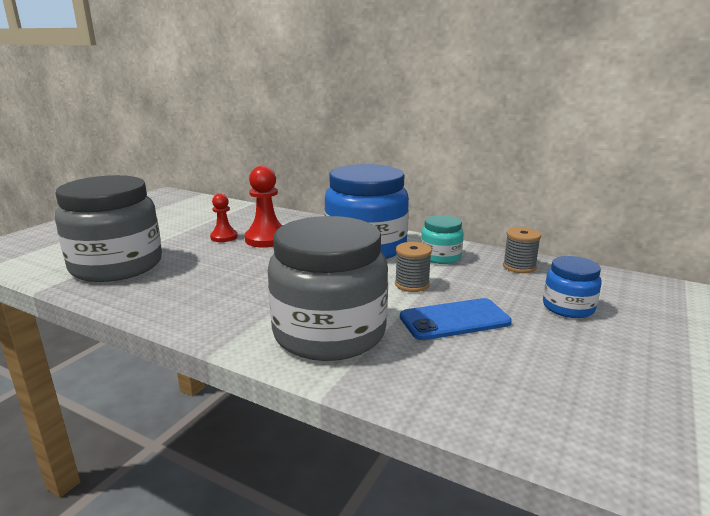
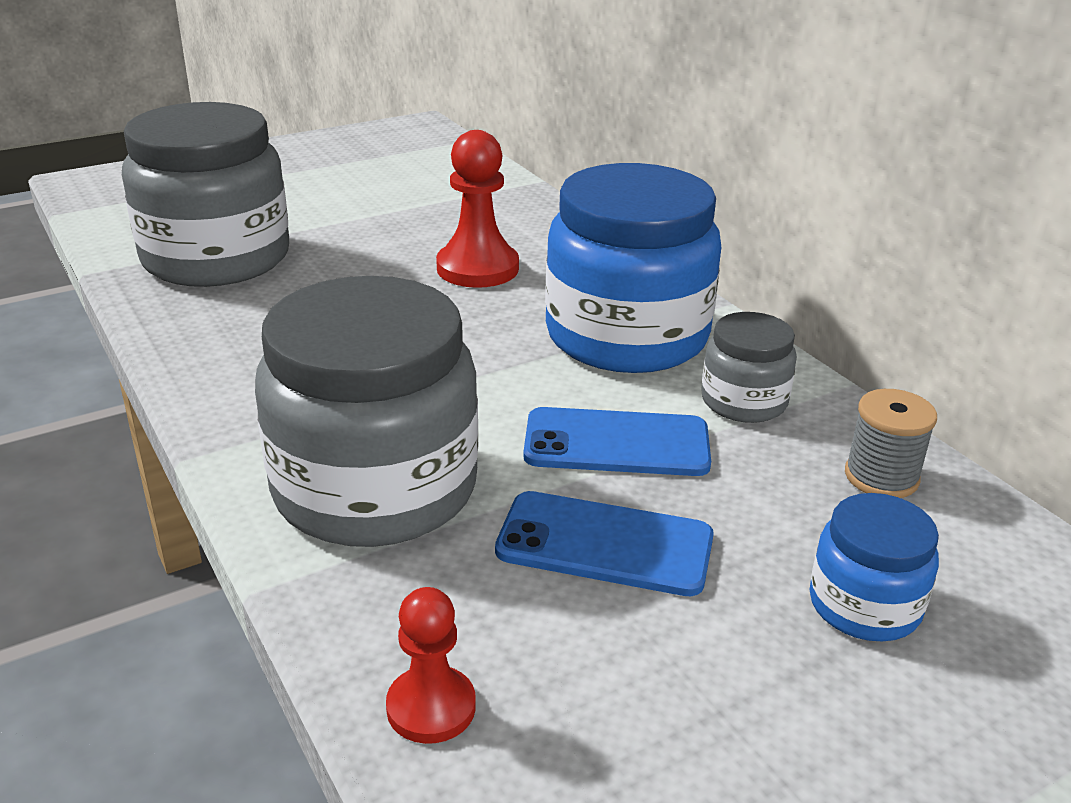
camera: 30 degrees right, 10 degrees up
(224, 237) = (415, 245): red pawn -> red pawn (431, 707)
(412, 284) = (616, 443): grey spool -> blue phone
(440, 257) = (744, 401): turquoise jar -> grey jar

